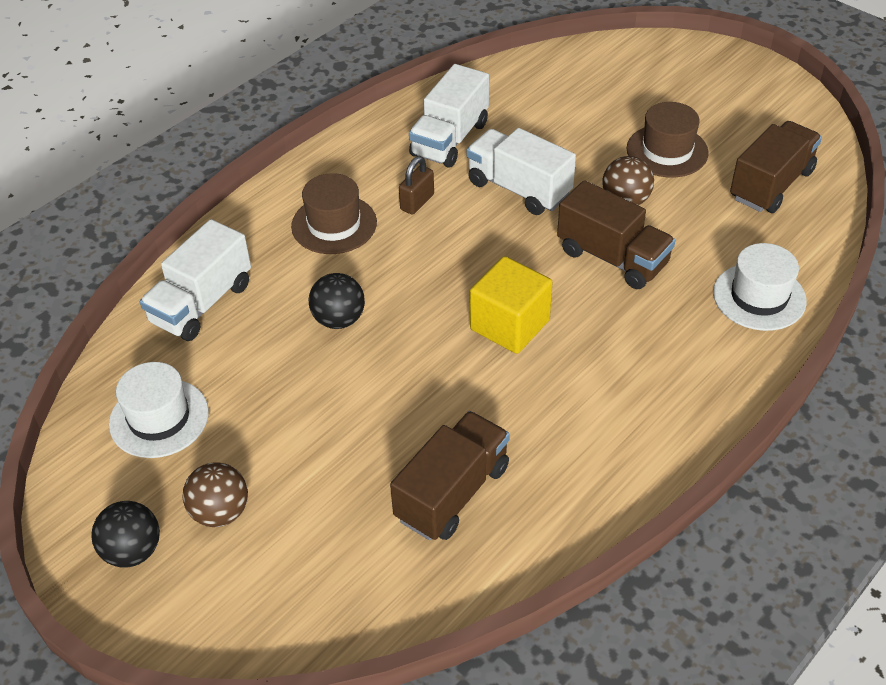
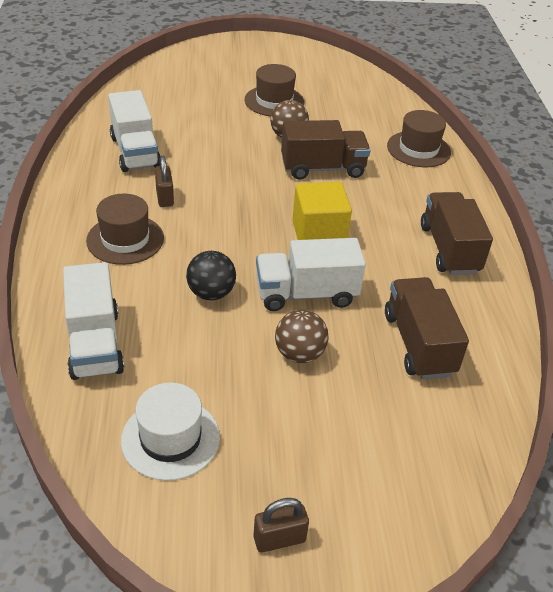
camera: 50 degrees left, 5 degrees down
(133, 551) = (279, 539): black ball -> brown padlock
(220, 512) = (302, 463): brown ball -> brown ball (299, 354)
(519, 189) = (219, 159): white truck -> white truck (306, 294)
(759, 297) = (418, 149): white hat -> brown hat
(771, 185) = (349, 94): brown truck -> brown truck (449, 249)

